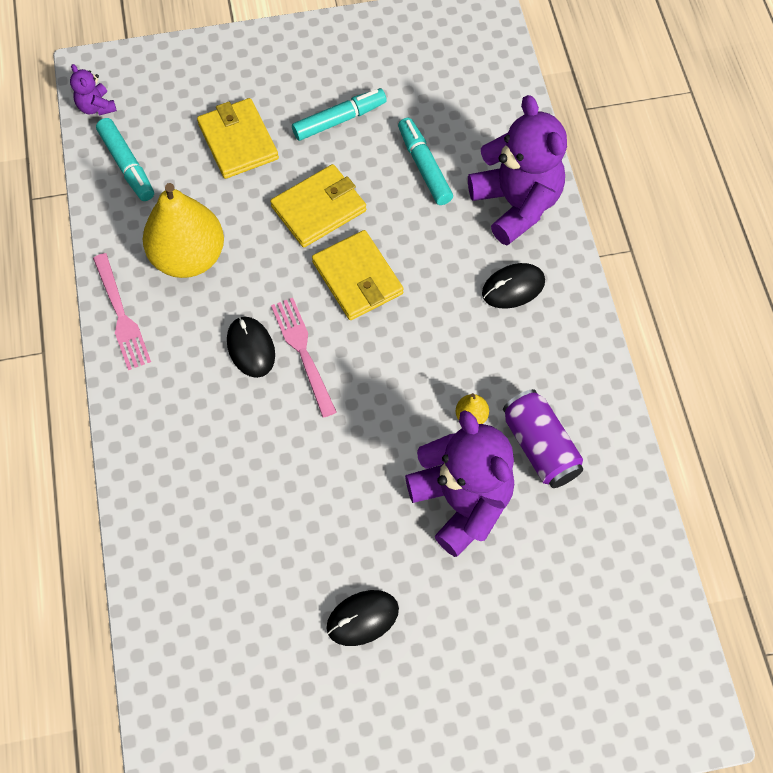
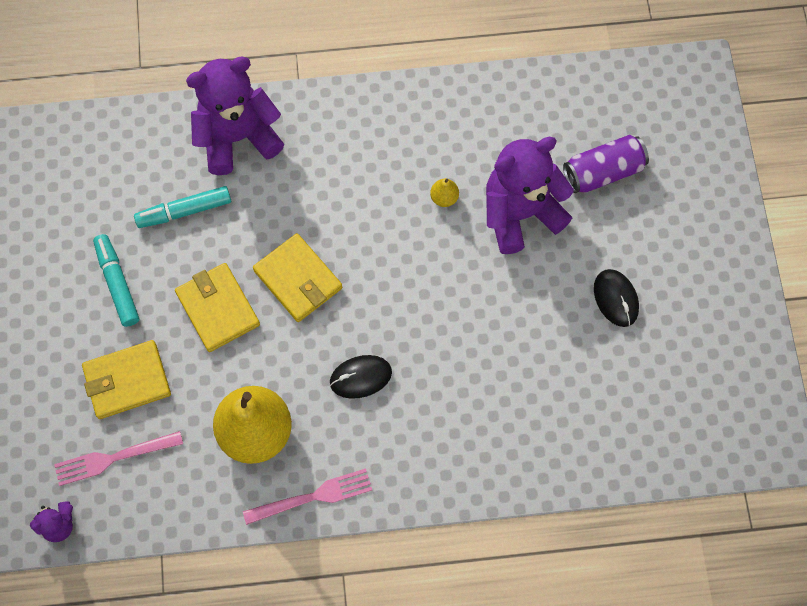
camera: 85 degrees left, 5 degrees up
(127, 165) = (139, 492): turquoise marker -> none
(303, 352) = (370, 332): pink fork -> pink fork (114, 458)
(357, 278) = (298, 279): yellow wallet -> yellow wallet turned 75 degrees clockwise
(513, 287) = (323, 150): black mouse -> none
(540, 447) = (476, 148): purple can -> purple can (603, 172)

